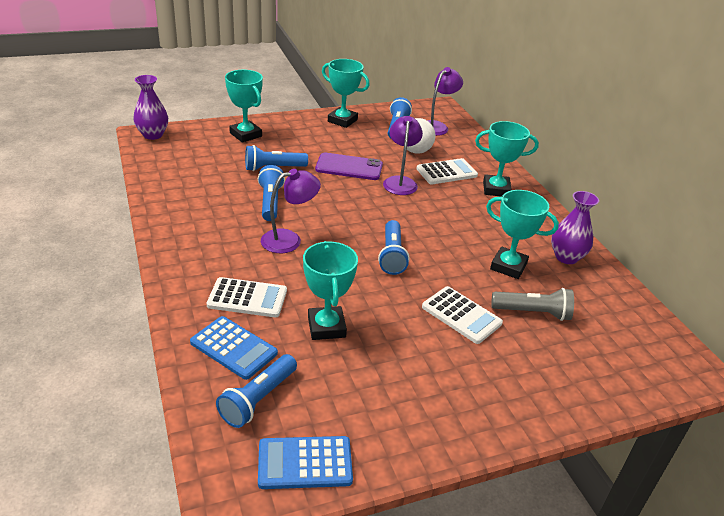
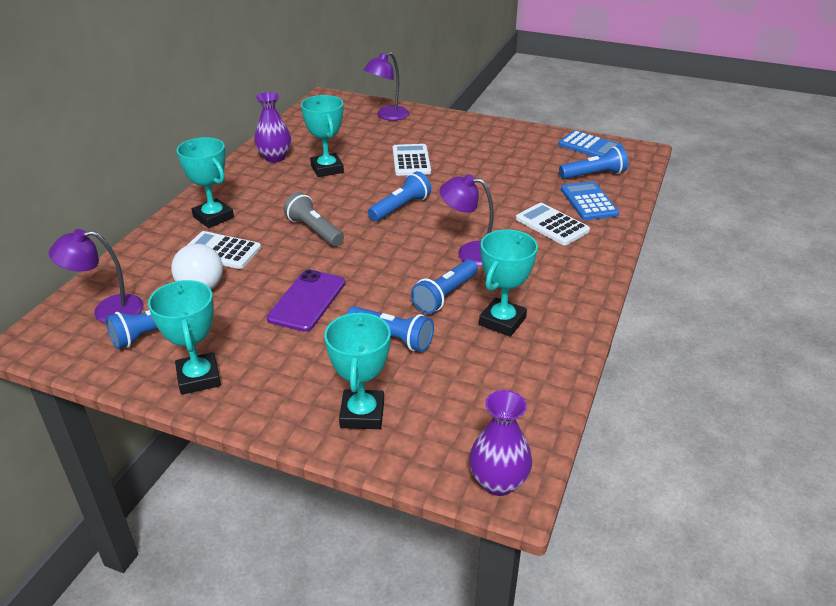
camera: 135 degrees left, 0 degrees up
(326, 327) = (511, 188): turquoise trophy -> turquoise trophy (502, 321)
(349, 167) = (307, 301): purple phone -> purple phone turned 60 degrees clockwise
(400, 182) = (284, 261): purple lamp -> purple lamp (387, 116)
(533, 313) = (363, 145): grey flashlight -> grey flashlight (314, 230)

